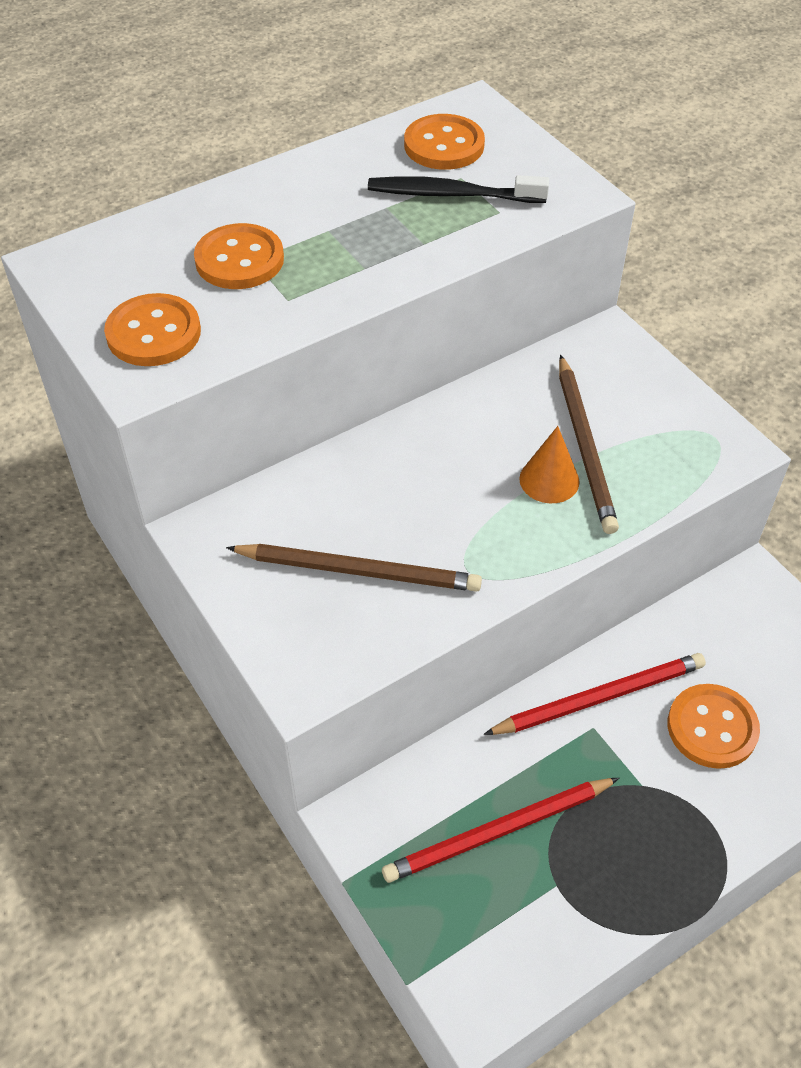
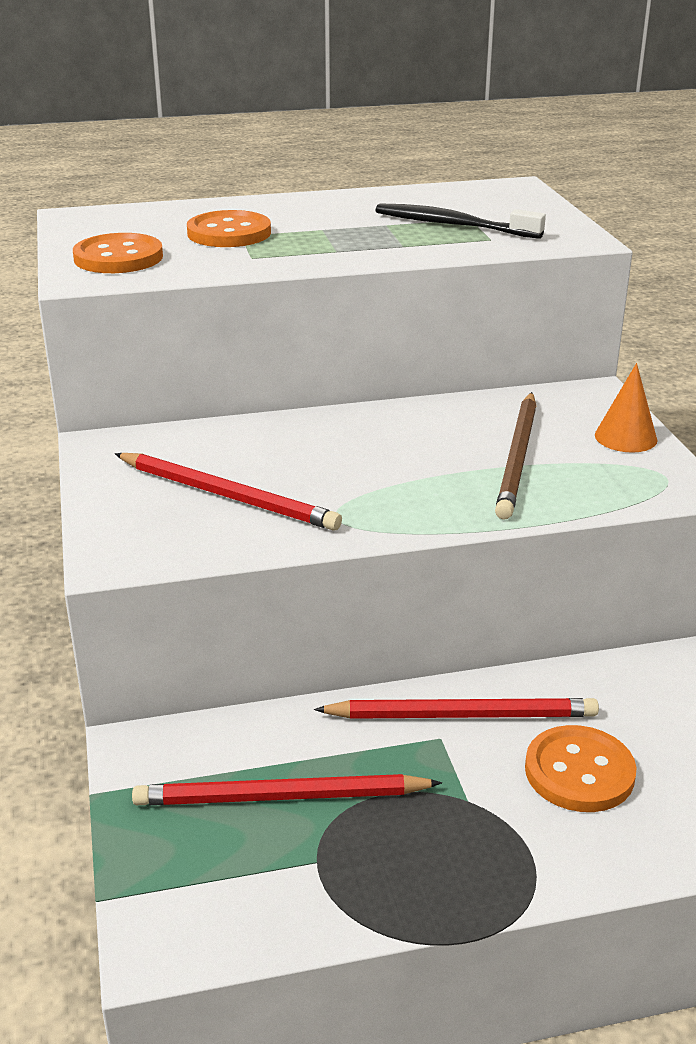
camera: 20 degrees right, 20 degrees down
(357, 571) = (226, 495): brown pencil -> red pencil
(444, 145) = (468, 201): orange button -> none
(549, 480) = (464, 473): orange cone -> orange cone (625, 437)

